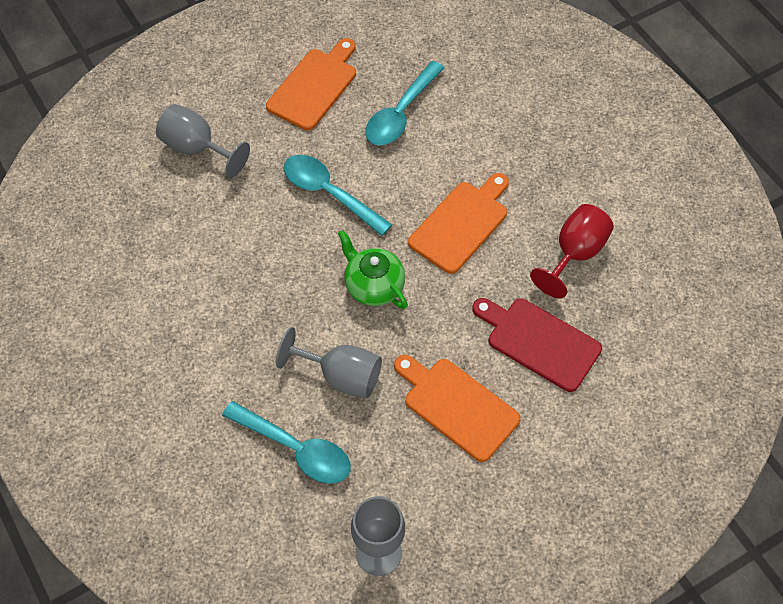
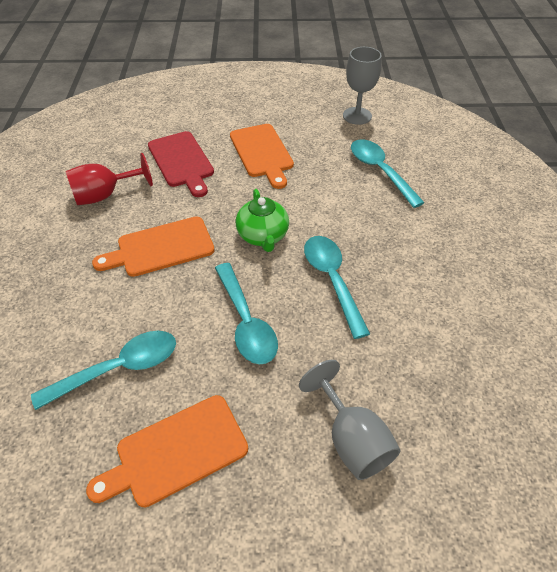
camera: 150 degrees left, 10 degrees down
(276, 269) = (332, 280): none -> turquoise spoon
(341, 376) = (326, 194): grey goblet -> none

